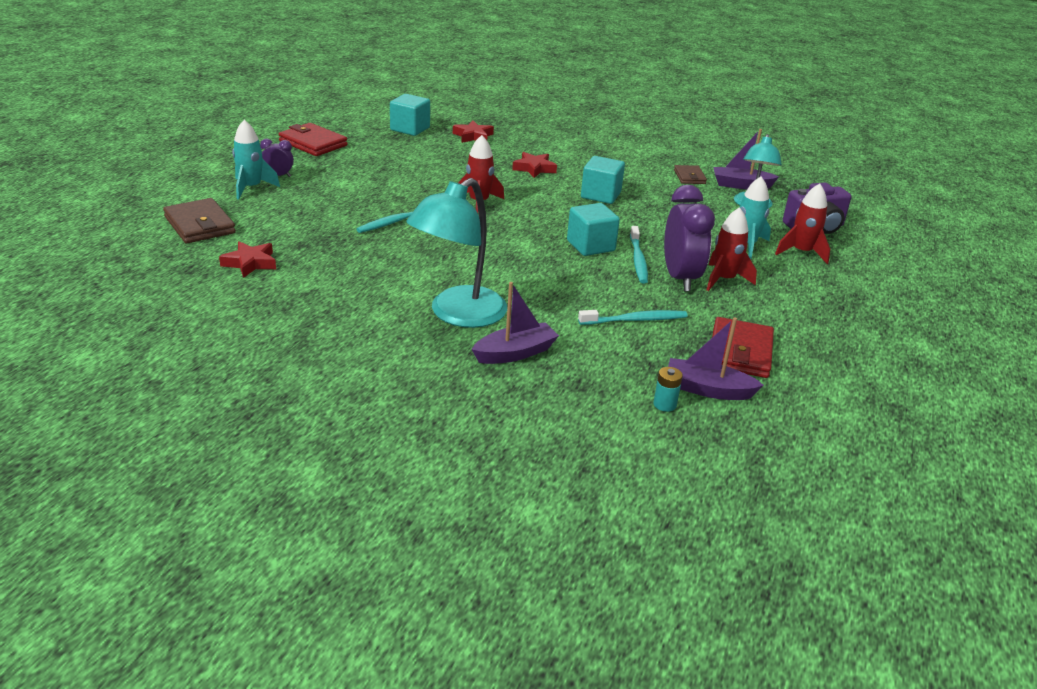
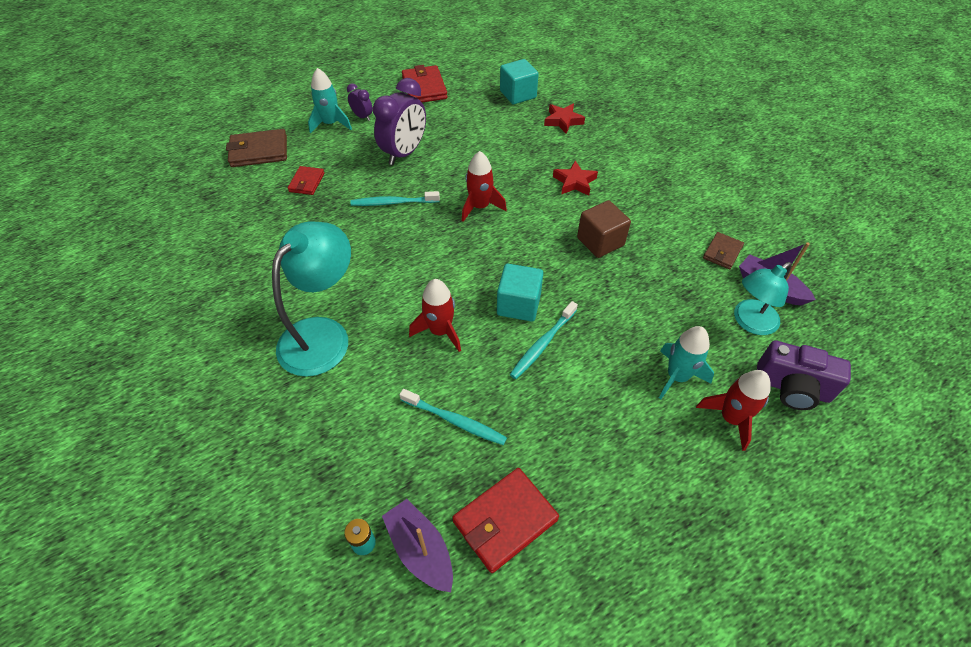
camera: 40 degrees right, 20 degrees up
(200, 225) = (259, 151): brown wallet -> brown wallet turned 75 degrees clockwise
(250, 263) = (248, 206): red star -> none
(289, 231) = (307, 182): none -> red wallet
(458, 315) = (323, 334): turquoise lamp -> turquoise lamp turned 135 degrees clockwise
(515, 353) = (316, 404): purple boat -> none
(600, 195) = (600, 241): turquoise cube -> brown cube
(680, 278) = (556, 389): purple clock -> purple clock (404, 153)
(724, 280) = (598, 414): red rocket -> red rocket (440, 331)

